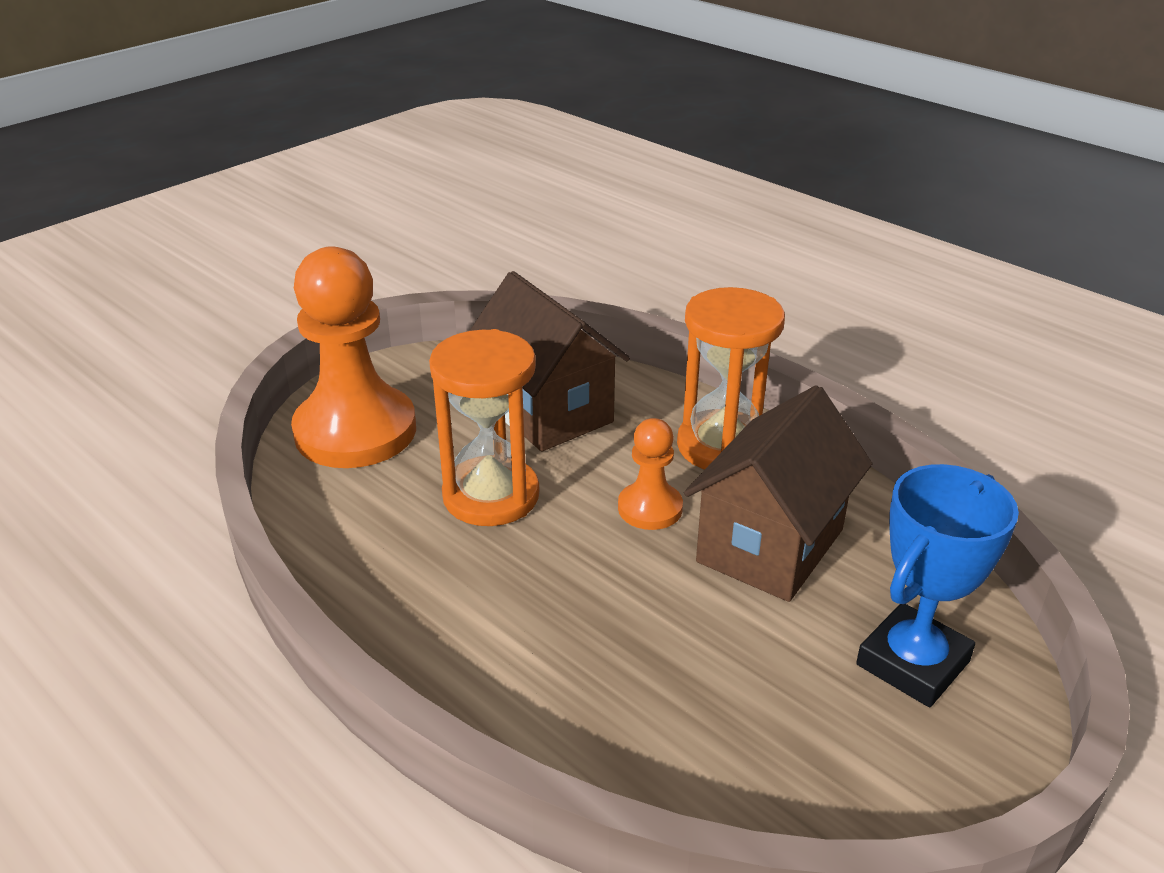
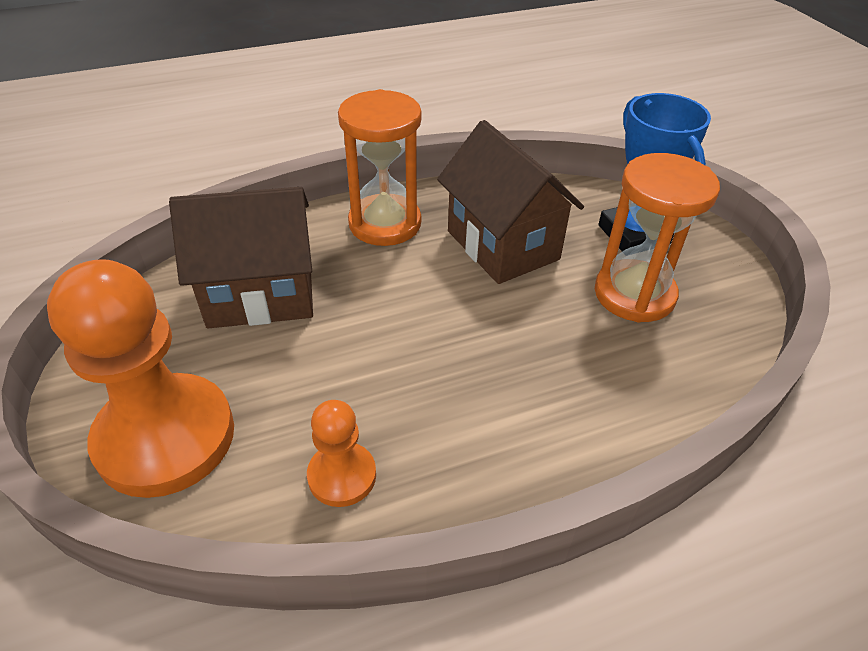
camera: 65 degrees left, 10 degrees up
(491, 496) = (345, 368): orange hourglass -> orange hourglass (634, 294)
(650, 508) = (426, 284): orange pawn -> orange pawn (342, 476)

